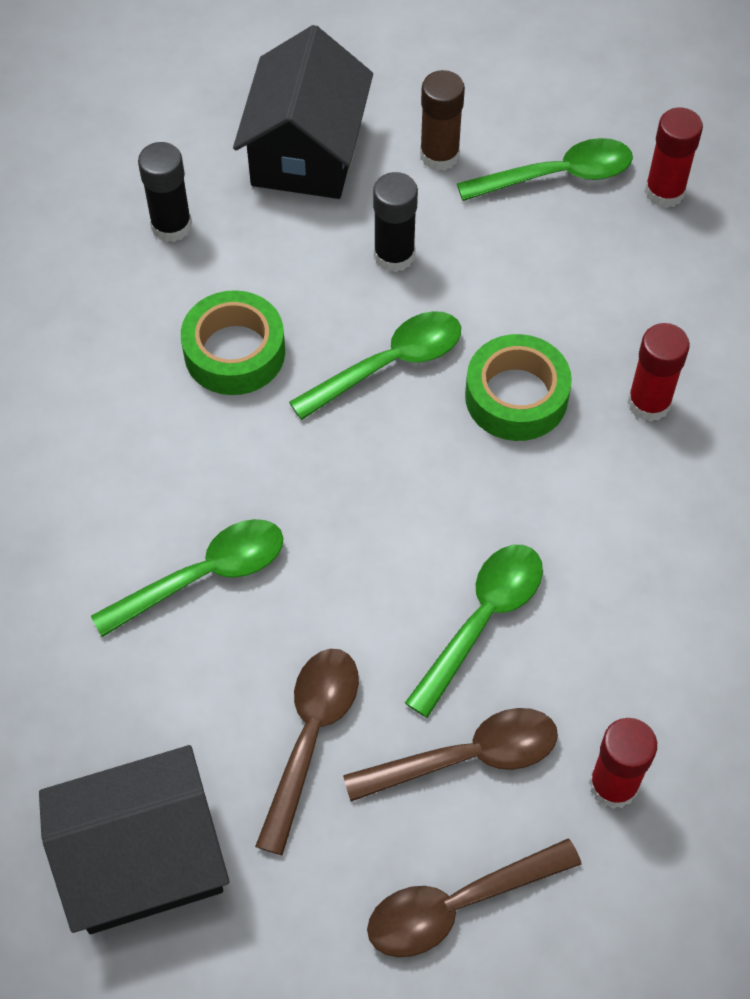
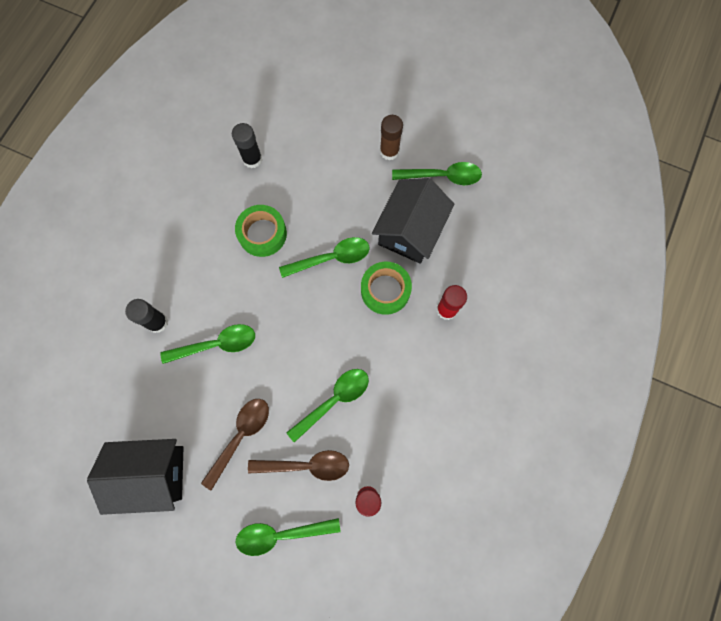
camera: 15 degrees right, 15 degrees up
(306, 152) = (326, 134): black house -> black house (410, 231)
(394, 255) = (351, 201): black glue stick -> black glue stick (157, 322)
(458, 905) = (281, 534): brown spoon -> green spoon
(664, 192) = (491, 198): red glue stick -> none

